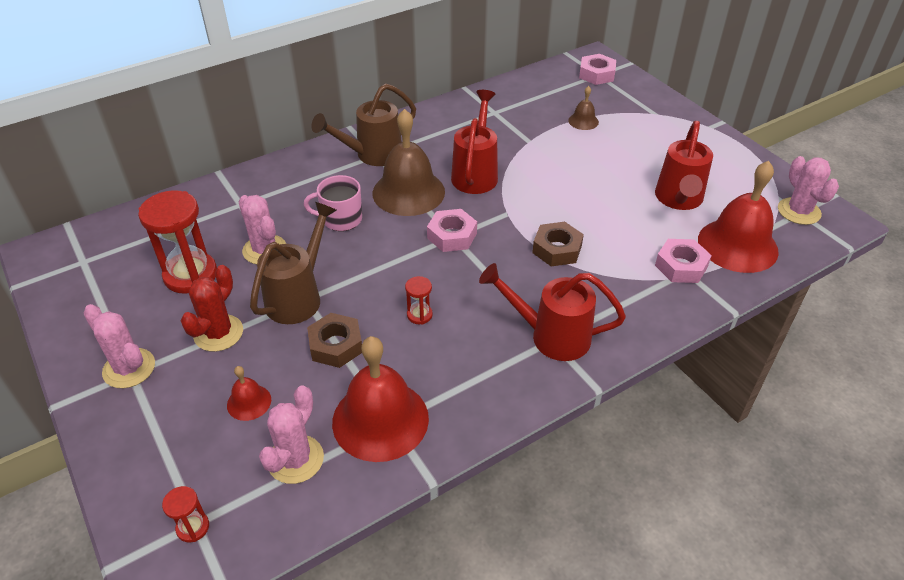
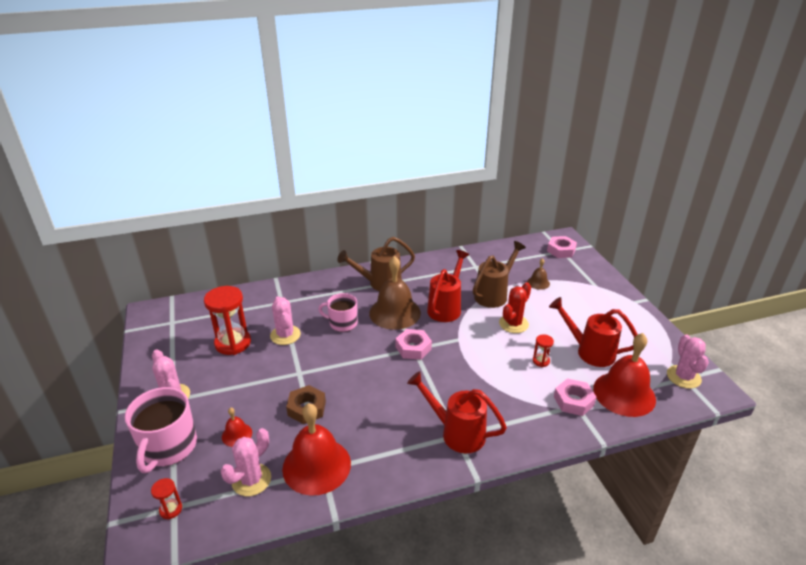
camera: 15 degrees right, 10 degrees down
(152, 441) = (168, 447): none -> pink mug
(218, 333) = (235, 385): red cactus -> red cactus (513, 324)
(298, 296) = (295, 370): brown watering can -> brown watering can (494, 294)
(419, 315) = (370, 399): red hourglass -> red hourglass (541, 361)
(557, 249) = (484, 371): brown nut -> none
(678, 200) = (590, 351): red watering can -> red watering can turned 90 degrees clockwise

